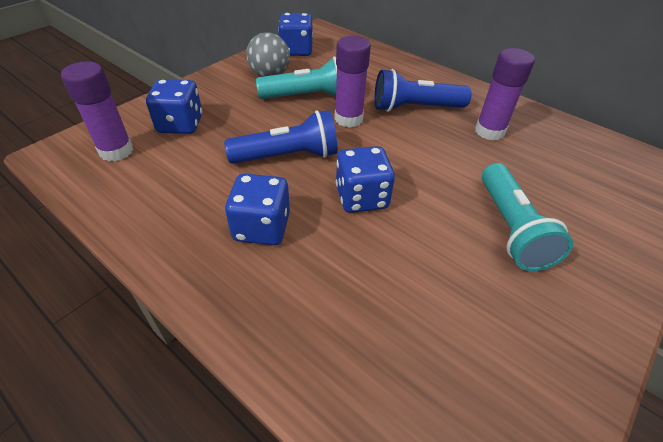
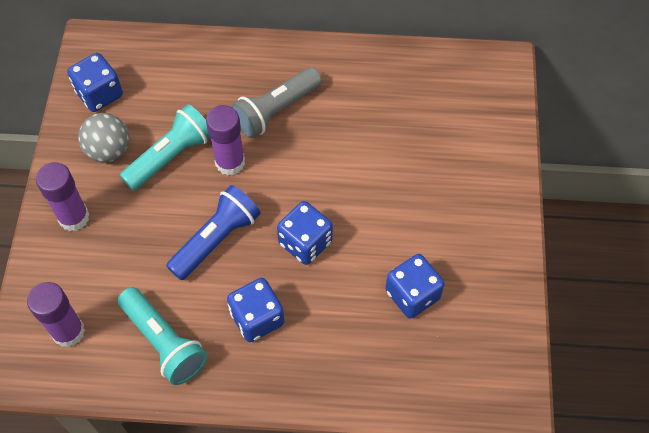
camera: 35 degrees left, 15 degrees up
(180, 124) = (90, 267): blue dice -> blue dice (412, 295)
(414, 108) = (275, 111): blue flashlight -> grey flashlight
(489, 131) = (354, 103): purple glue stick -> purple glue stick (74, 217)
(511, 229) = (423, 201): turquoise flashlight -> turquoise flashlight (164, 342)

